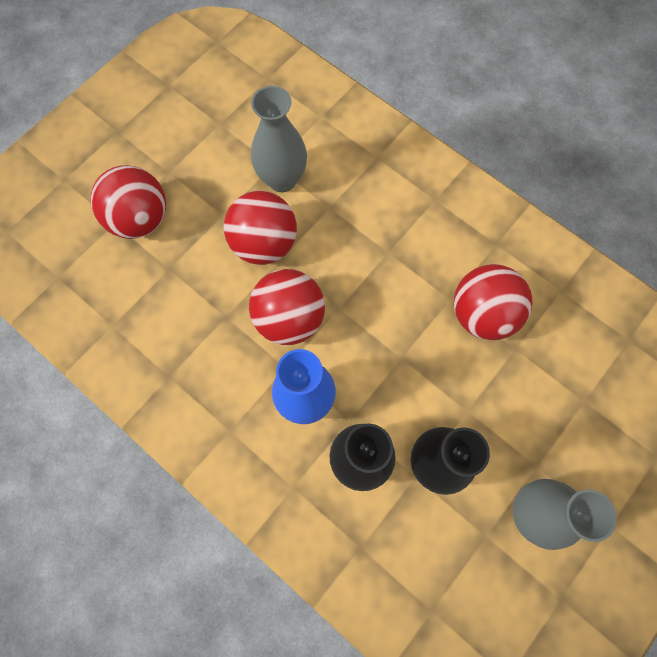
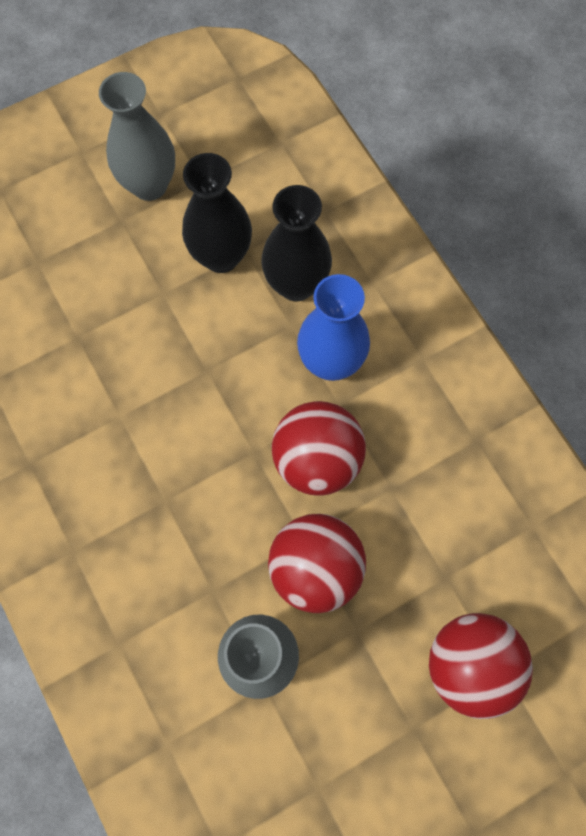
camera: 160 degrees left, 0 degrees up
(482, 314) = (93, 386): red ball -> none

